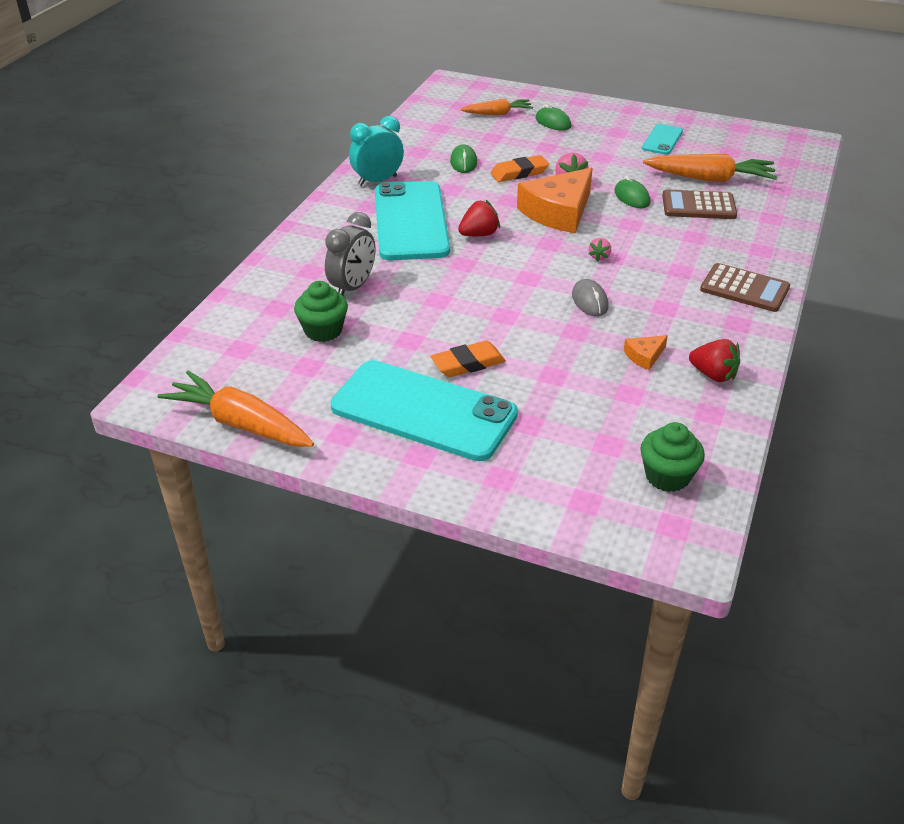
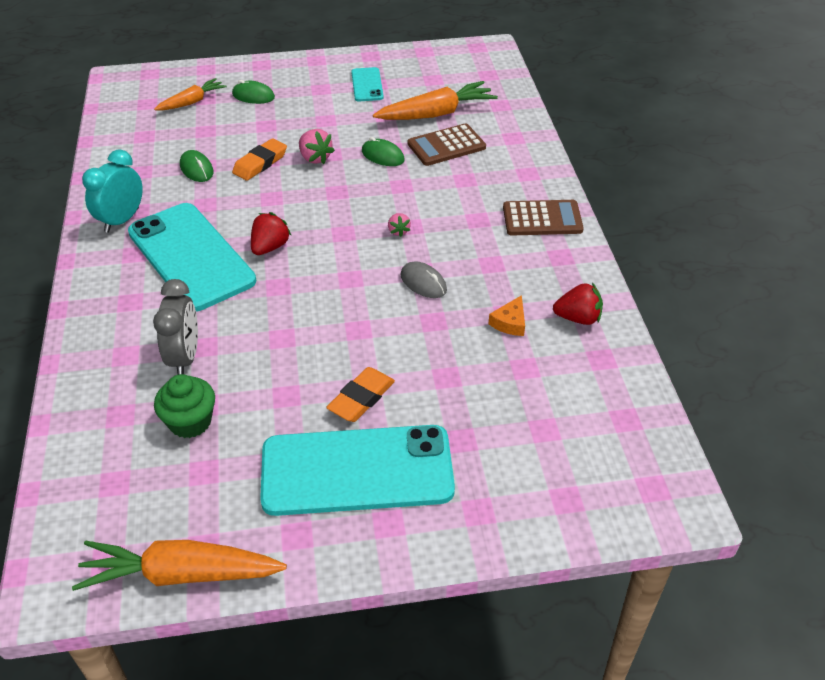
camera: 30 degrees left, 5 degrees up
(558, 212) = (328, 195): orange cheese -> none
(667, 476) = (614, 440): green cupcake -> none

